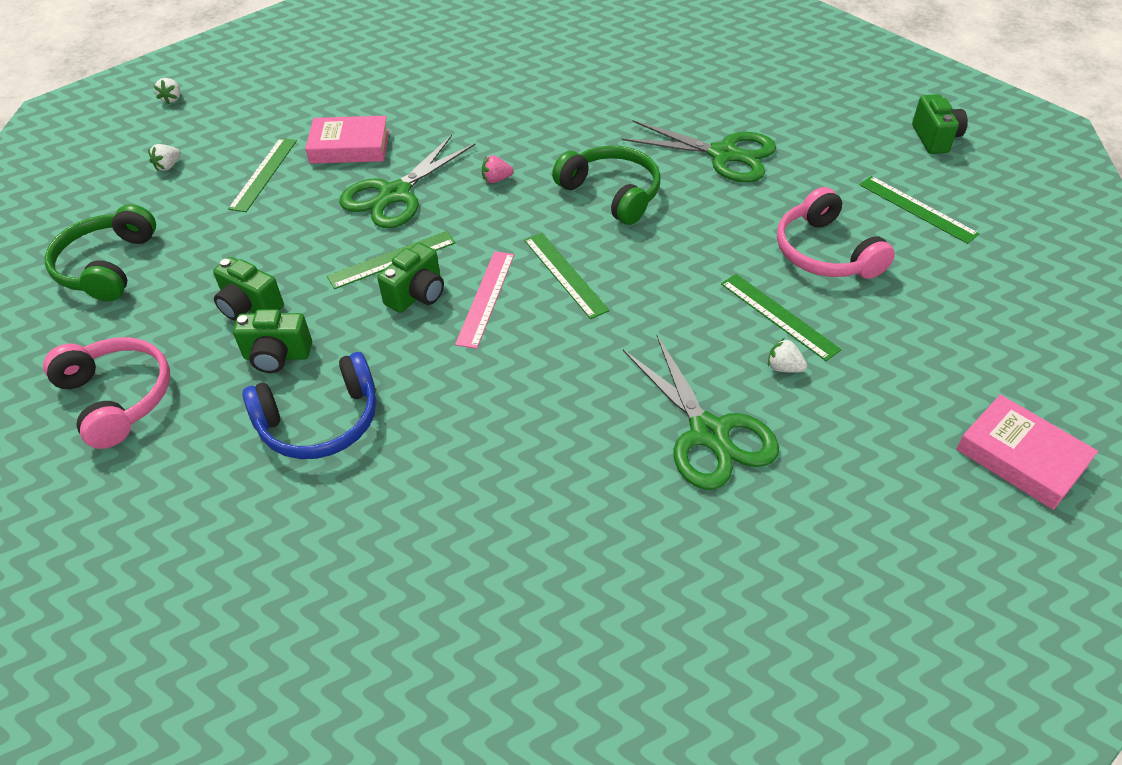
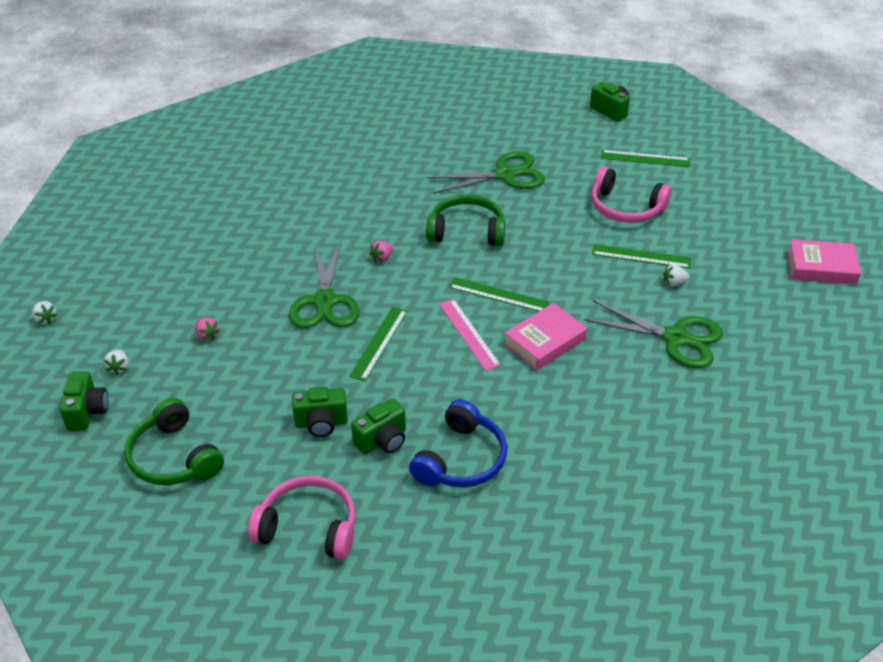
camera: 40 degrees left, 5 degrees down
(264, 174) = (207, 335): green ruler -> pink strawberry
(350, 147) = (247, 285): pink book -> pink book (545, 341)
(417, 295) = (423, 355): green camera -> green camera (87, 412)

